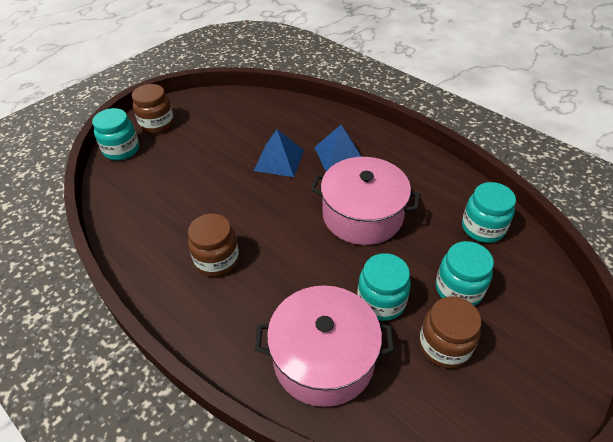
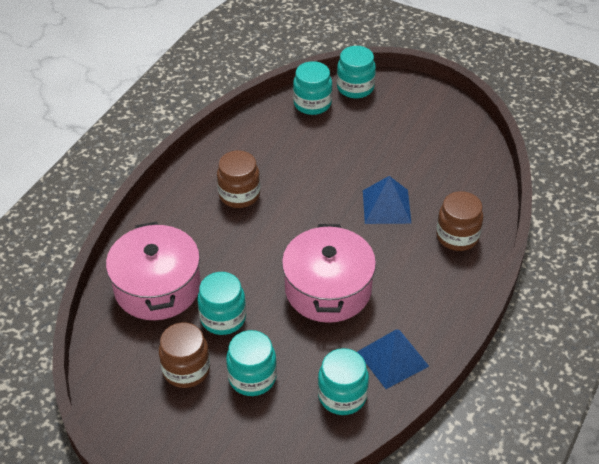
camera: 75 degrees right, 0 degrees up
(122, 182) = (312, 104): none -> turquoise jar
(157, 124) = (404, 99): brown jar -> brown jar (457, 236)
(339, 155) = (414, 255): blue pyramid -> blue pyramid (393, 358)

